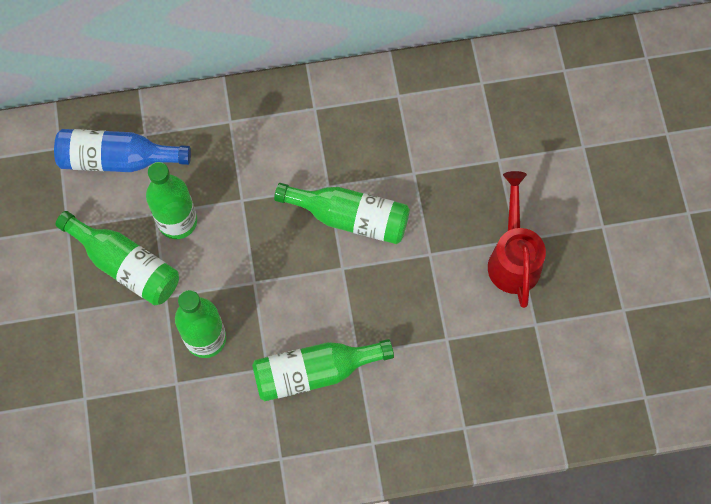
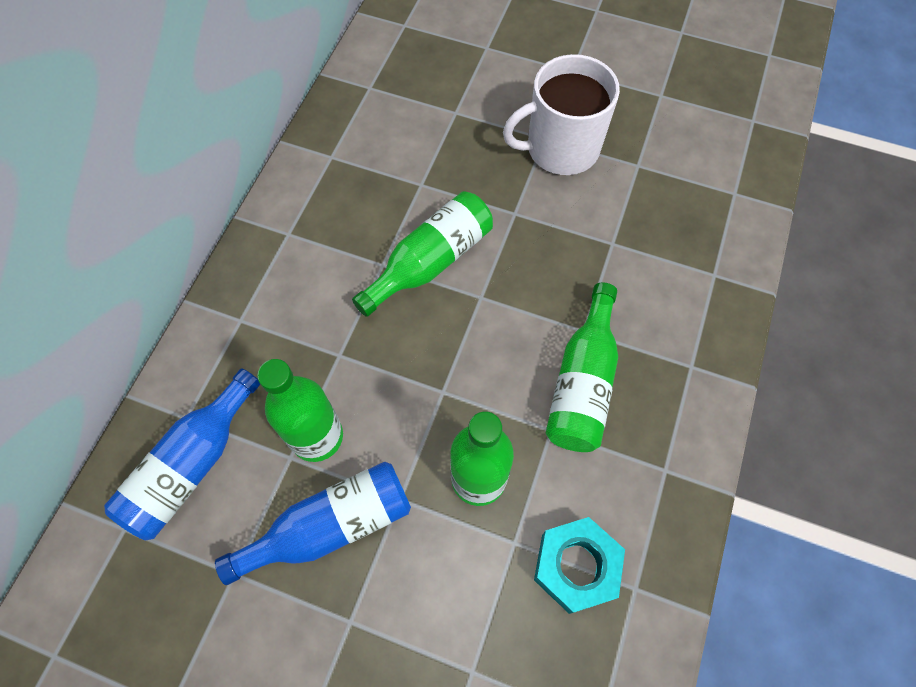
camera: 60 degrees left, 5 degrees down
(126, 265) = (331, 525): green bottle -> blue bottle
(181, 429) = (576, 566): none -> turquoise nut
(513, 257) = (560, 149): red watering can -> white mug

